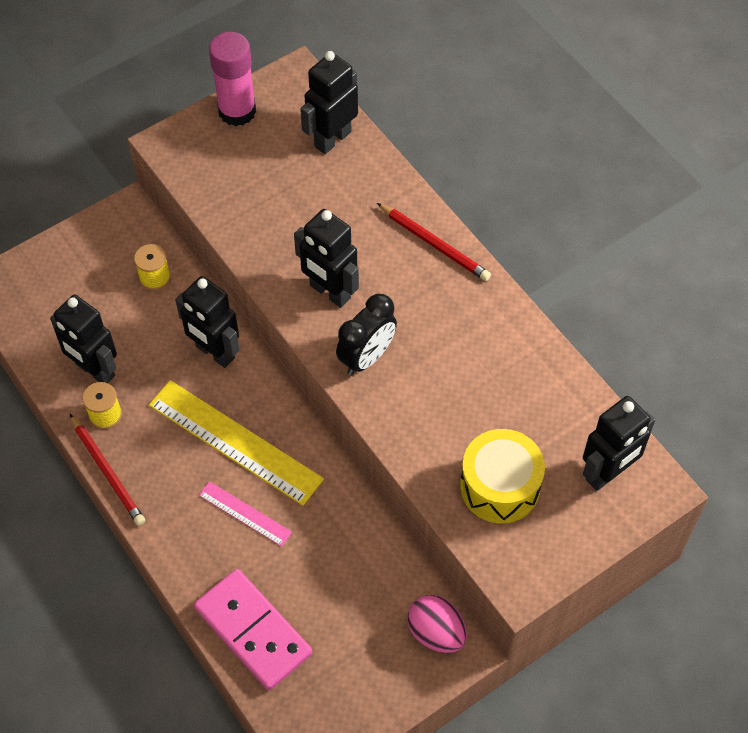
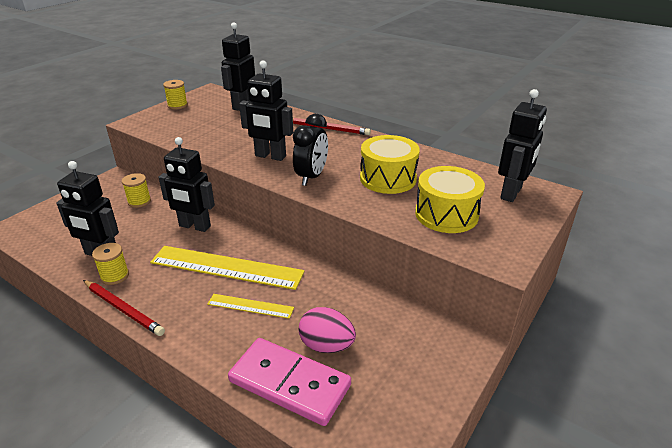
camera: 20 degrees left, 25 degrees down
(237, 111) = (177, 105): pink glue stick -> yellow spool
(245, 513) = (250, 306): pink ruler -> yellow ruler
(436, 632) = (444, 339): pink egg -> pink egg (326, 345)
(464, 391) = (388, 178): none -> yellow drum

